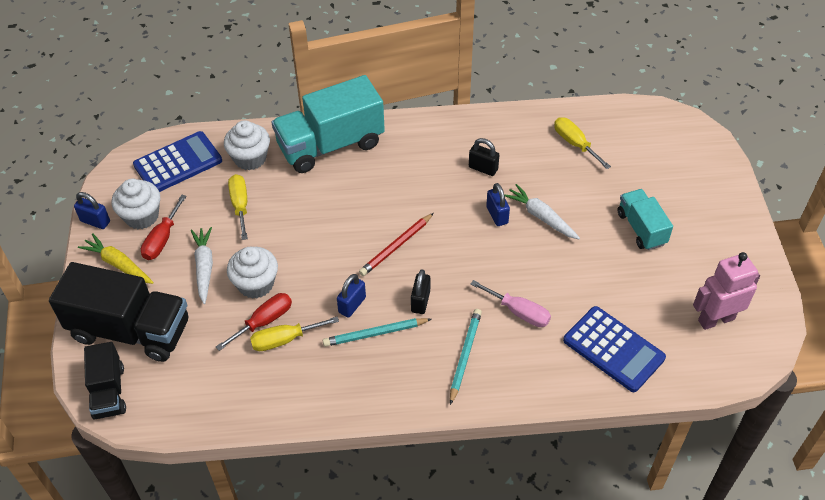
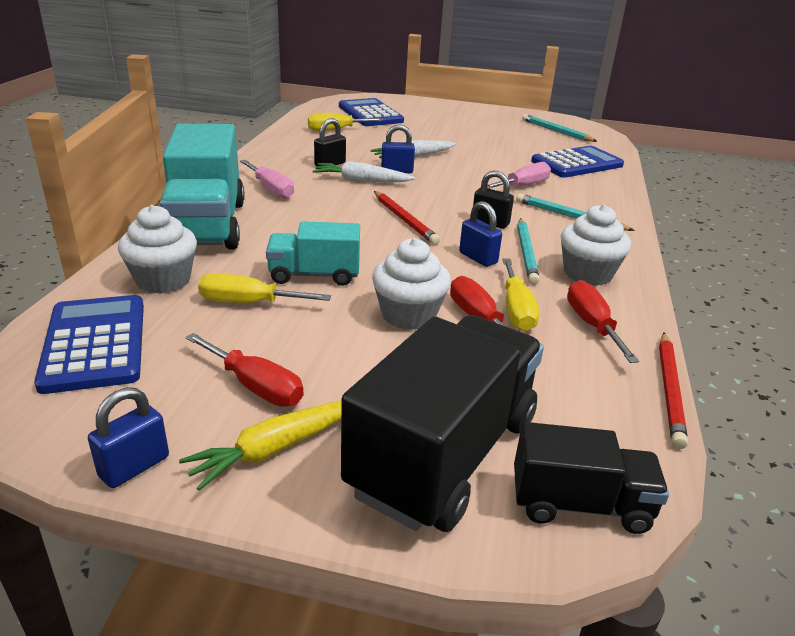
camera: 75 degrees left, 20 degrees down
(141, 216) = (179, 402): white cupcake -> white cupcake (587, 274)
(204, 267) = (348, 353): white carrot -> white carrot (361, 181)
(217, 432) = (669, 390): none -> red pencil
(281, 385) = (592, 325): none -> red screwdriver
(408, 153) = (271, 189): none -> pink screwdriver
(641, 228) = (452, 131): turquoise truck -> turquoise truck (314, 275)
(645, 152) = (370, 114): none -> blue calculator
(716, 319) = (556, 131): pink robot -> turquoise pencil

